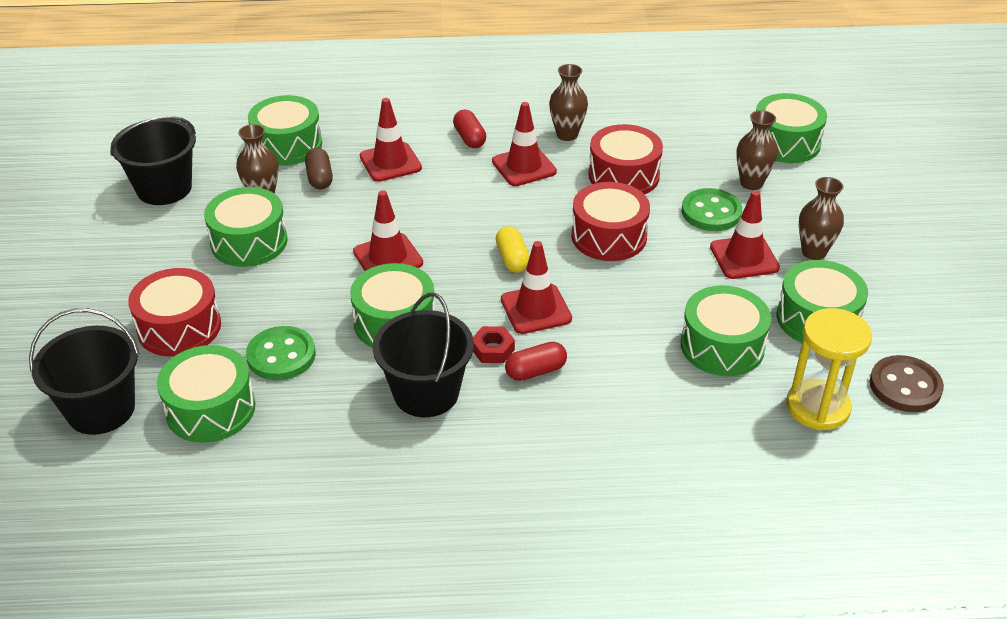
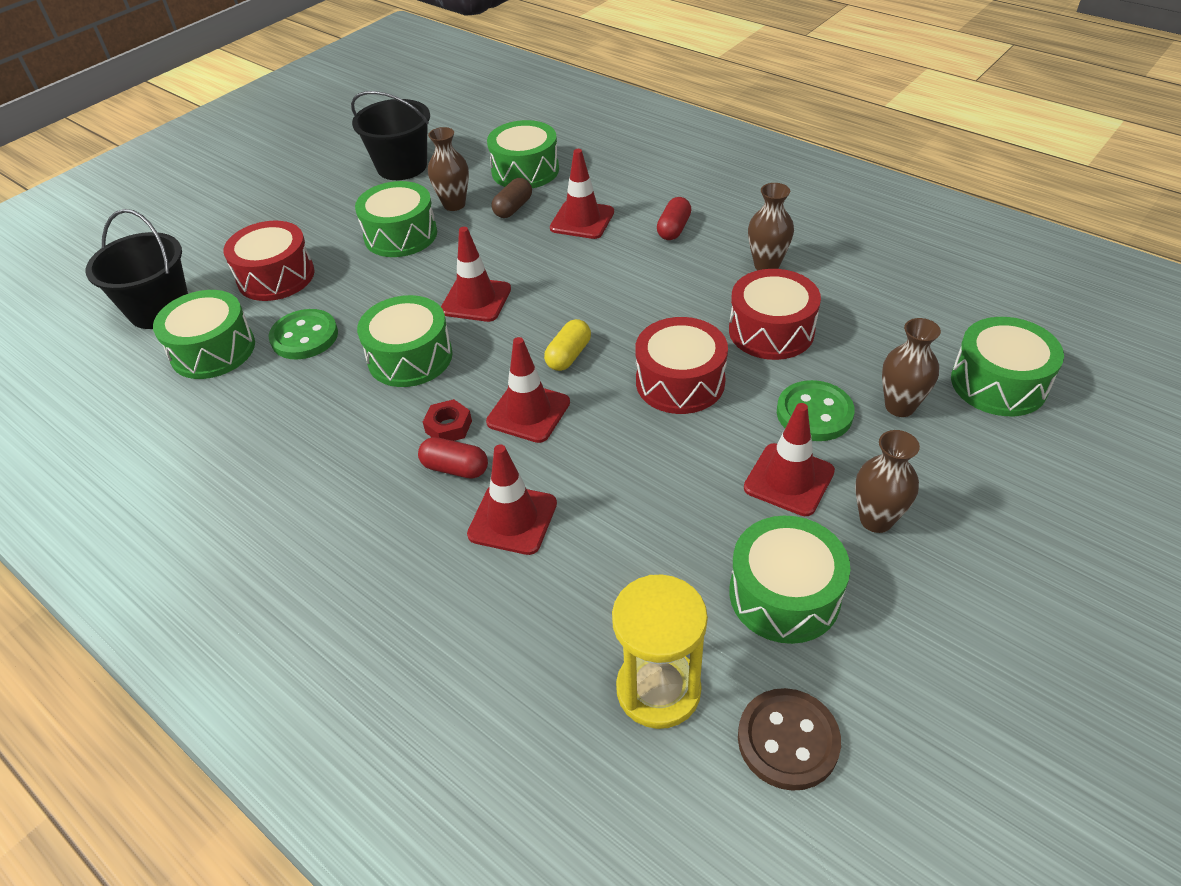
camera: 45 degrees right, 5 degrees up
(426, 393) = (353, 431): black bucket -> none
(524, 166) = (688, 277): red traffic cone -> red traffic cone (512, 519)
(722, 346) = (646, 556): green drum -> none

